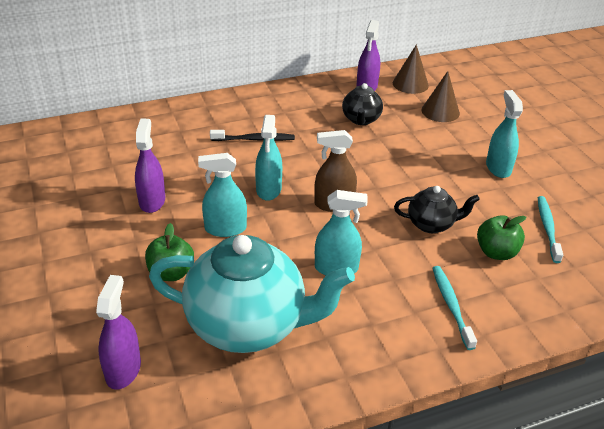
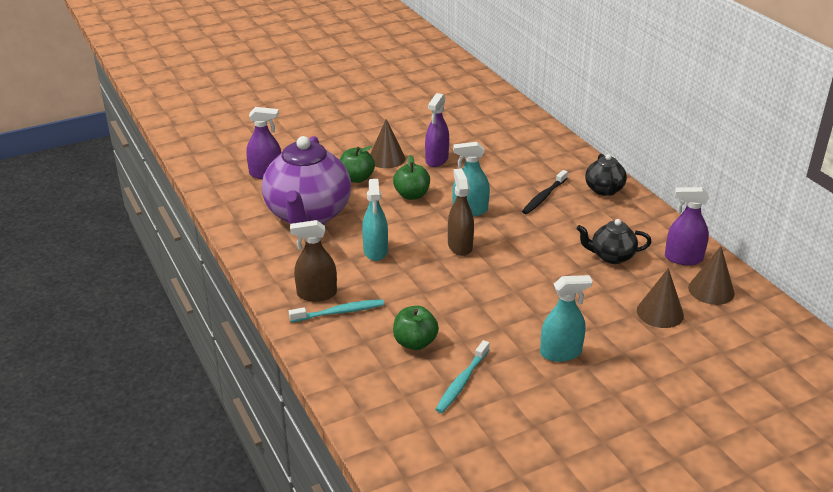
camera: 85 degrees right, 5 degrees down
(131, 242) = (386, 158): none -> brown cone
(152, 201) = (437, 160): purple spray bottle -> purple spray bottle turned 120 degrees clockwise
(225, 229) = (411, 195): turquoise spray bottle -> green apple
(248, 325) = (308, 215): turquoise teapot -> purple teapot
(254, 139) = (544, 197): black toothbrush -> black toothbrush turned 45 degrees clockwise
(418, 324) = (316, 294): none -> brown spray bottle
(431, 224) = (447, 303): black teapot -> black teapot (604, 190)
(547, 228) = (462, 382): turquoise toothbrush -> turquoise toothbrush turned 120 degrees clockwise

